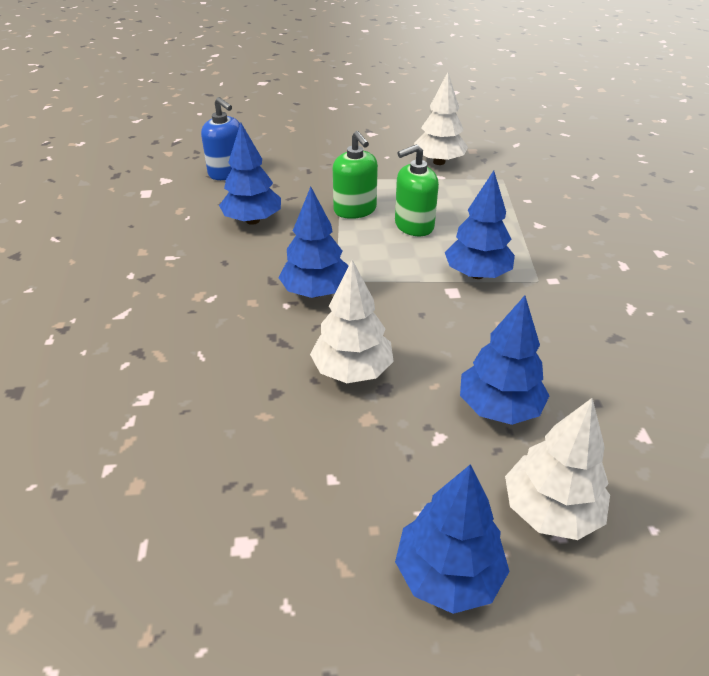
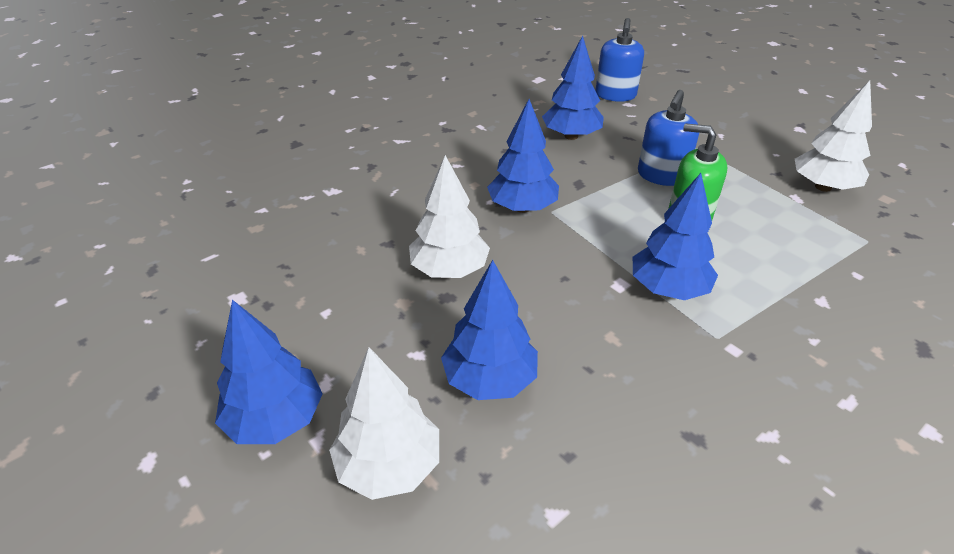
camera: 55 degrees right, 0 degrees up
(355, 210) = (661, 176): green soap dispenser -> blue soap dispenser

